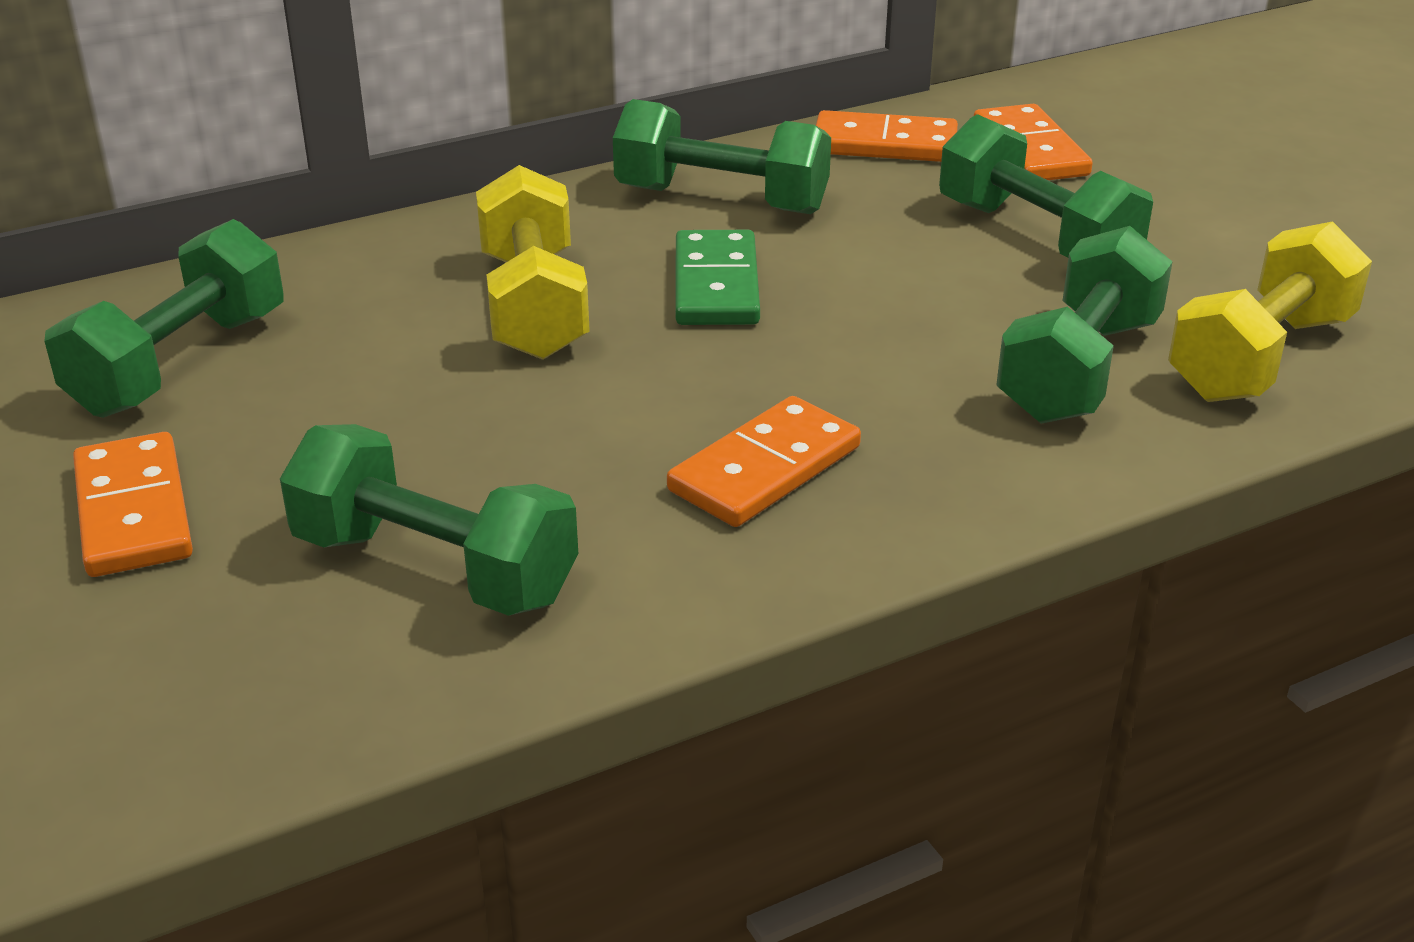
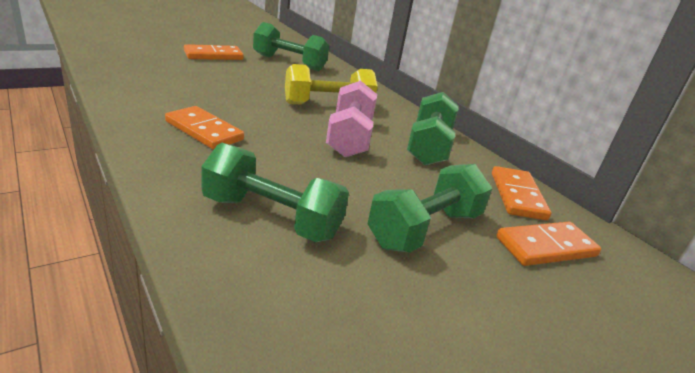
camera: 80 degrees right, 5 degrees down
(435, 568) = (168, 81): green dumbbell -> none
(716, 285) = (349, 137): green domino -> pink dumbbell
(1260, 357) = (281, 295): yellow dumbbell -> none

